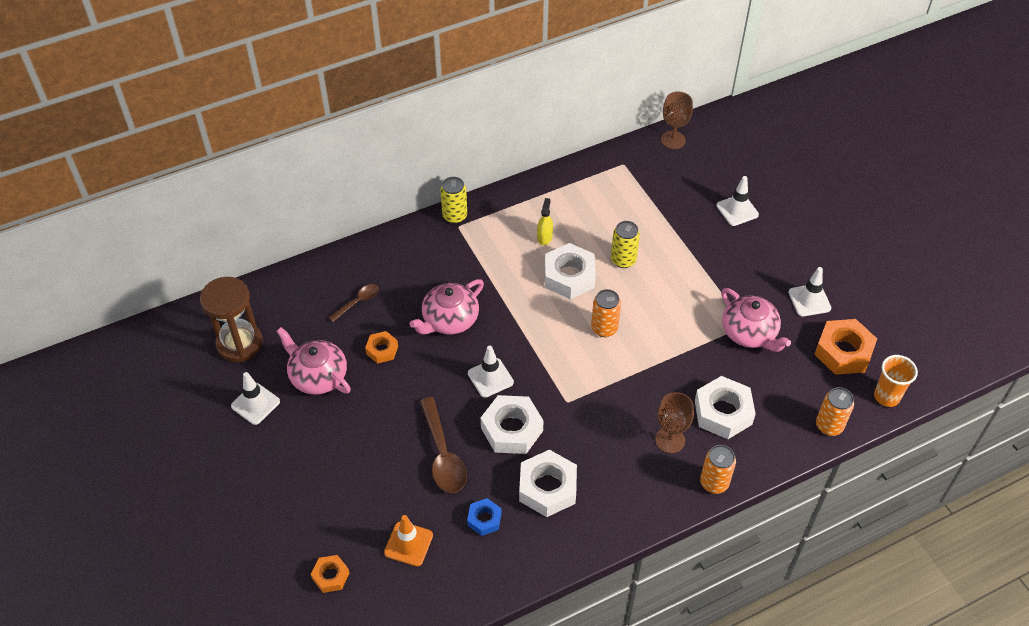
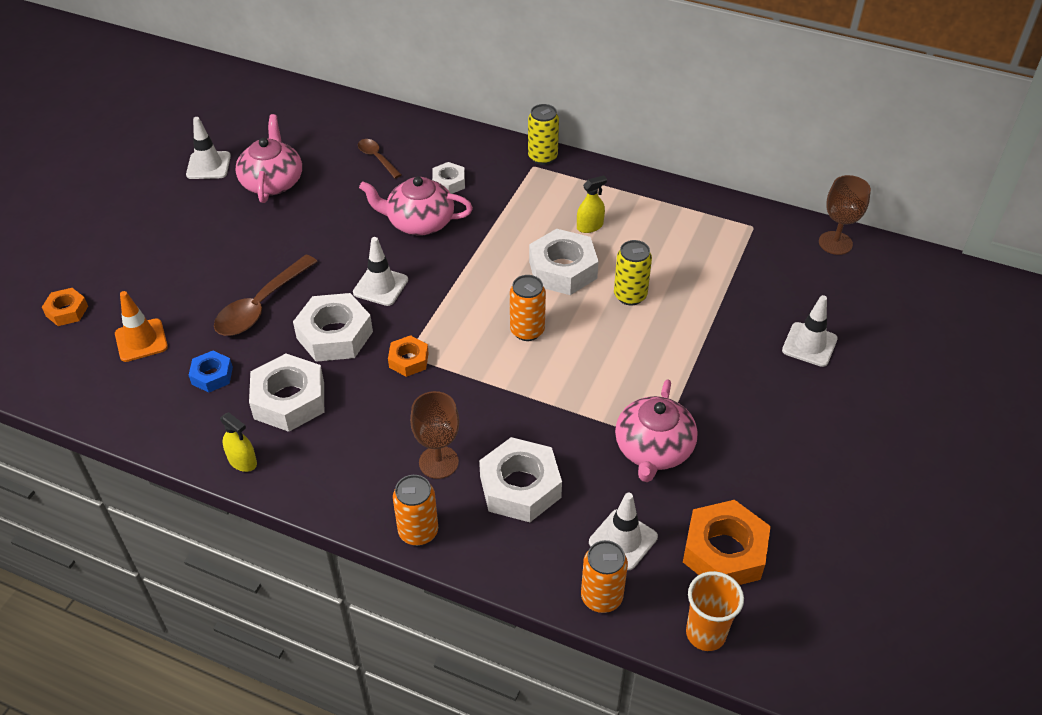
camera: 50 degrees right, 5 degrees down
(239, 343) = (262, 122): brown hourglass -> none
(358, 302) = (377, 158): brown spoon -> brown spoon turned 135 degrees counterclockwise
(382, 350) = (340, 202): orange nut -> orange nut (408, 360)
(427, 279) = (449, 182): none -> white nut
(578, 543) = (242, 461): none -> yellow spray bottle
(809, 300) = (761, 477): white traffic cone -> white traffic cone (623, 539)

